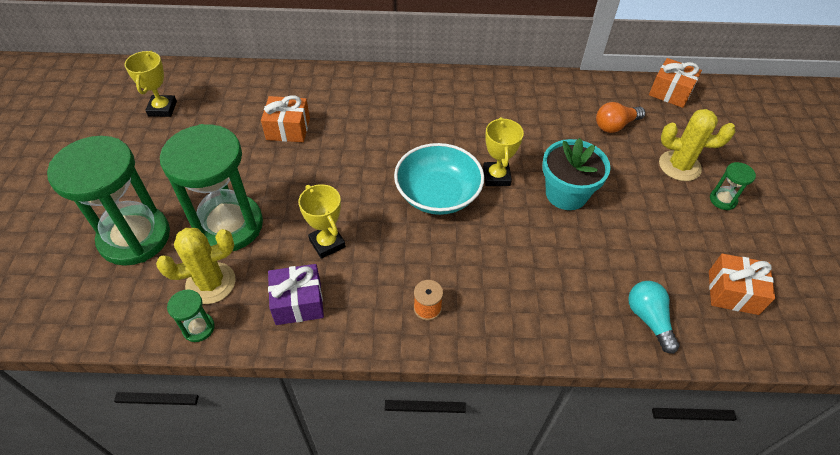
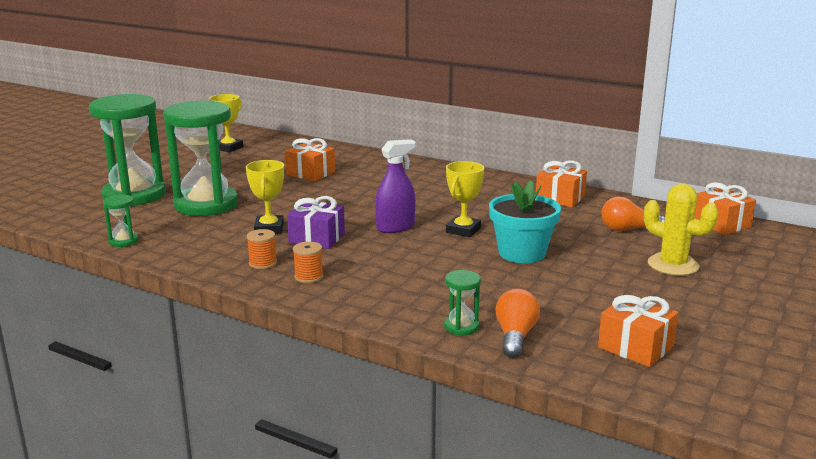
camera: 30 degrees right, 30 degrees down
(211, 283) = (158, 225): yellow cactus -> none
(298, 302) = (209, 249): purple gift -> purple gift (317, 238)
(369, 305) = (263, 263): none -> orange spool
(438, 194) = (395, 227): turquoise bowl -> purple spray bottle
(533, 95) = (560, 198): none -> orange gift
(648, 319) = (515, 336): turquoise light bulb -> orange light bulb
(723, 200) = (699, 294): green hourglass -> green hourglass (461, 327)

